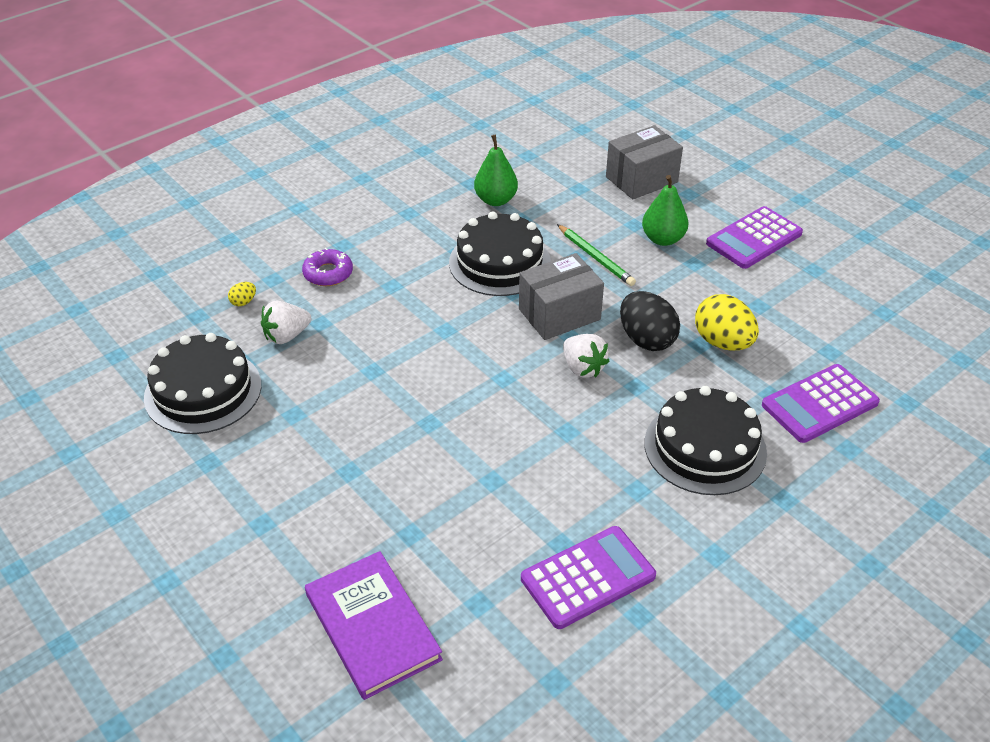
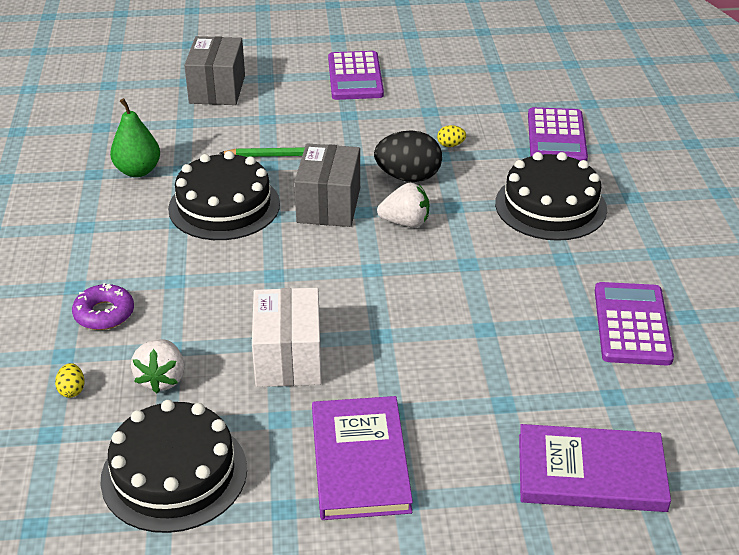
camera: 55 degrees left, 5 degrees down
(283, 479) = (360, 461): none -> purple book
(360, 386) = (288, 358): none -> white box
(663, 239) = (303, 114): green pear -> none
(722, 342) = (450, 145): yellow egg -> yellow egg, size x0.45

